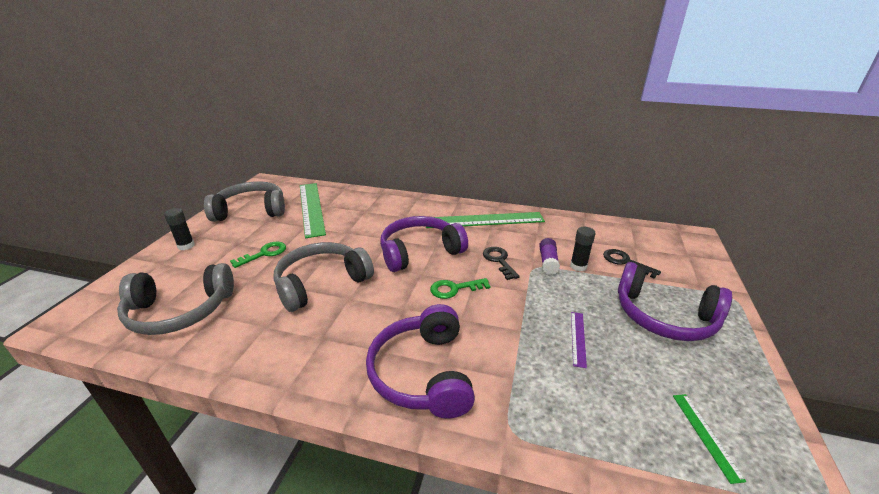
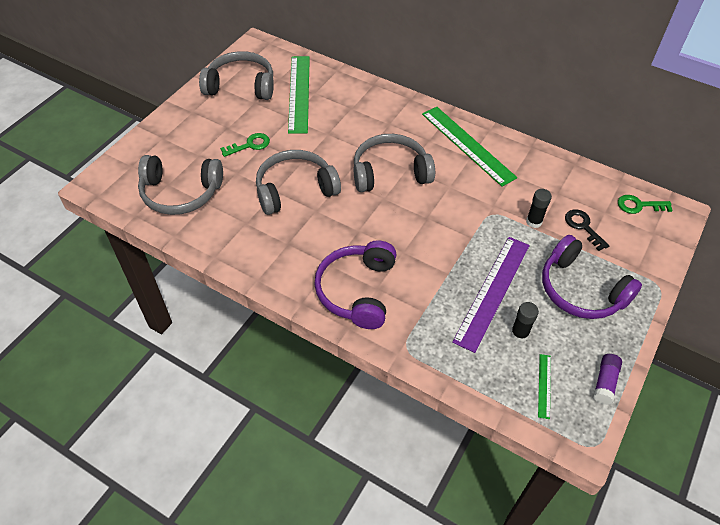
camera: 15 degrees right, 20 degrees up
(186, 246) = (182, 121): black glue stick -> black glue stick (519, 334)
(419, 251) = (390, 172): purple headphones -> grey headphones
(454, 289) = (408, 221): green key -> green key (639, 205)
(484, 220) = (467, 145): green ruler -> green ruler turned 45 degrees clockwise
(499, 261) = (461, 199): black key -> none
(548, 262) = (507, 210): purple glue stick -> purple glue stick (605, 382)
(578, 338) = (493, 292): purple ruler -> purple ruler, size x2.28

